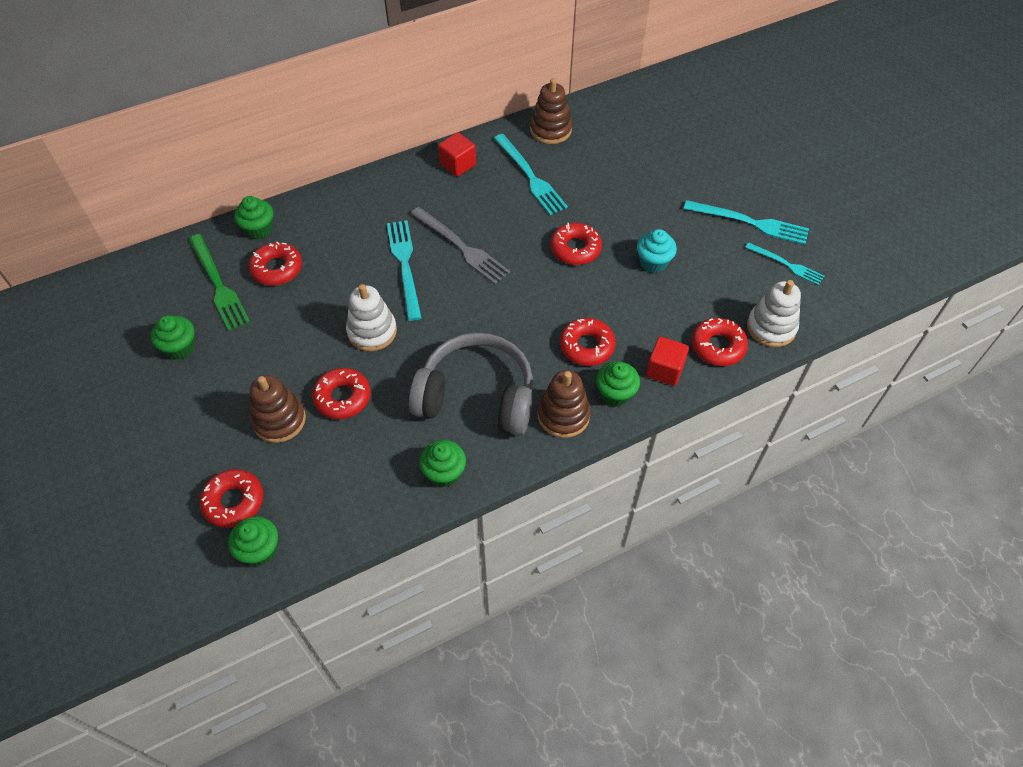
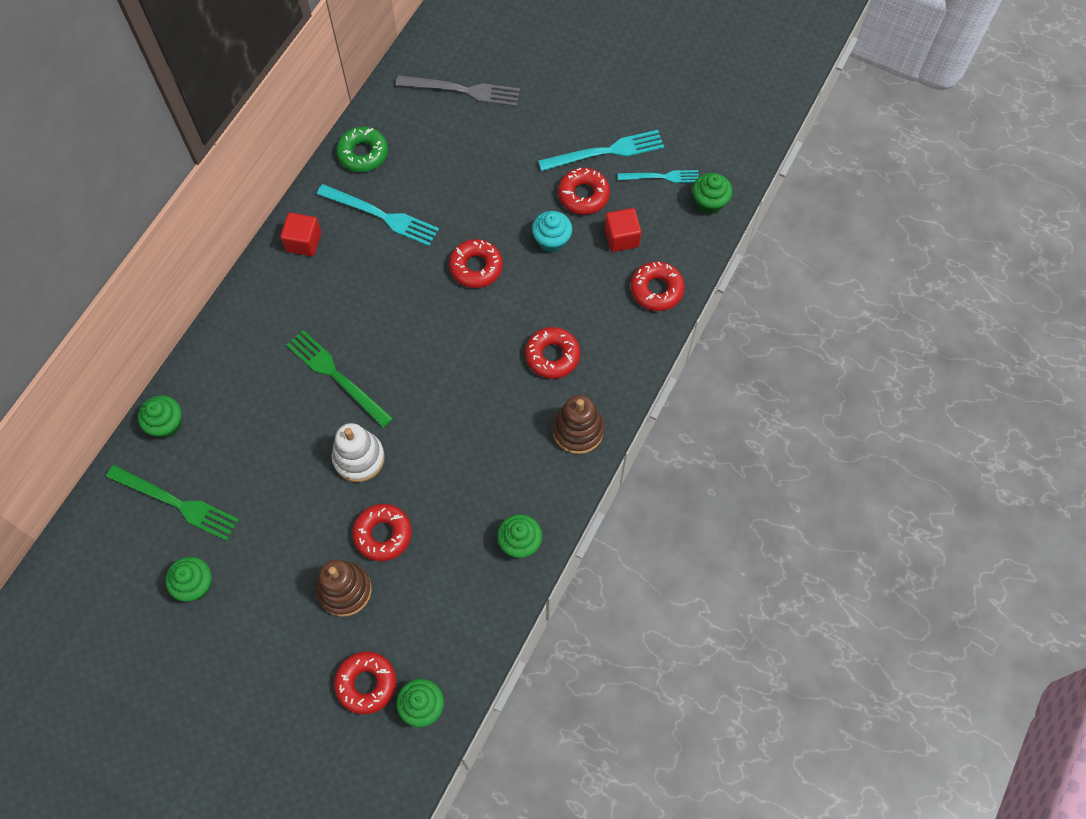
camera: 35 degrees left, 10 degrees up
(277, 269) = (219, 453): red donut -> red donut (583, 195)
(405, 265) = (337, 376): turquoise fork -> green fork
(461, 247) = (374, 326): grey fork -> grey fork (462, 90)
(477, 396) = (495, 459): grey headphones -> none
(550, 130) = (363, 153): brown stacking toy -> green donut
(615, 394) = (605, 385): green cupcake -> green cupcake (709, 203)
(664, 370) = (629, 338): red cube -> red cube (621, 238)
(771, 327) = (686, 246): white stacking toy -> none

